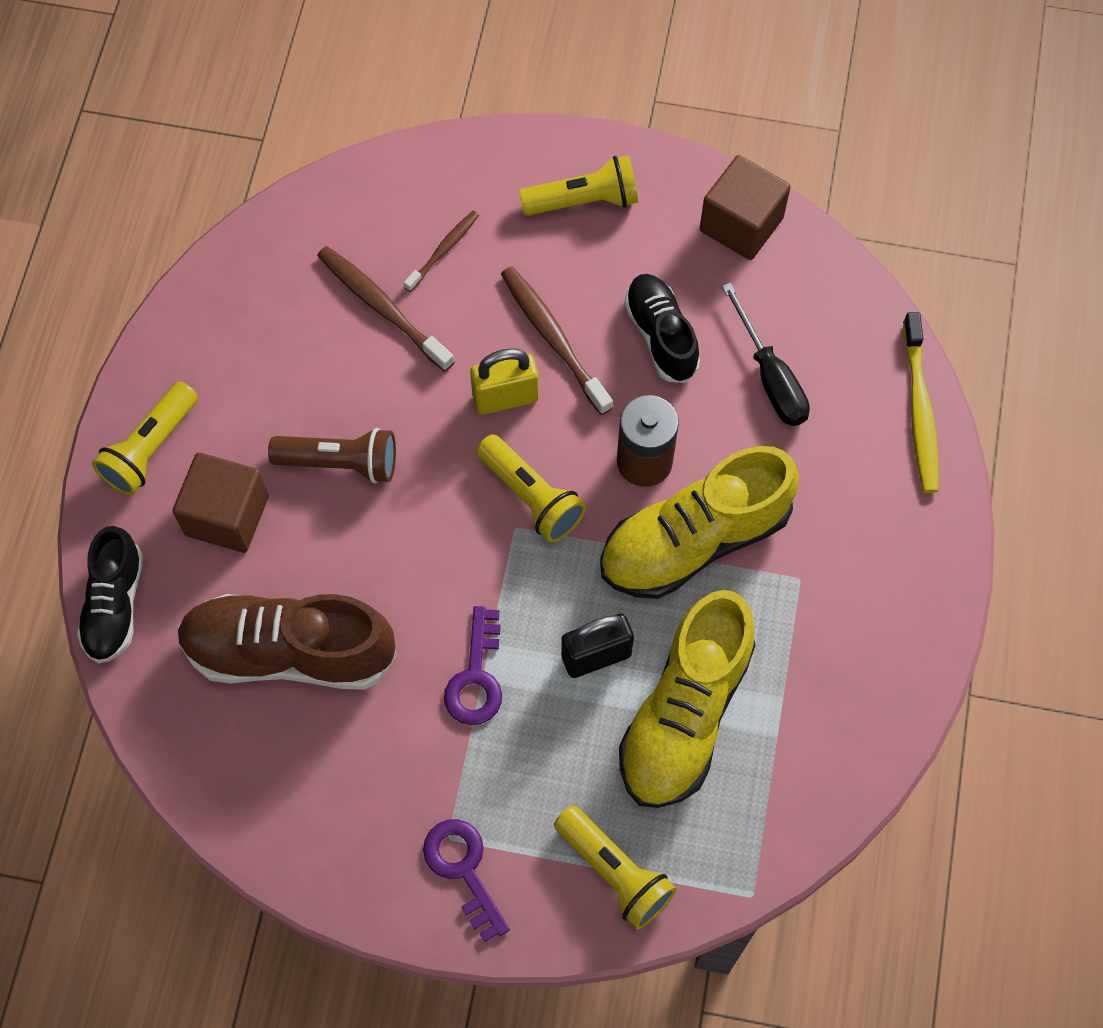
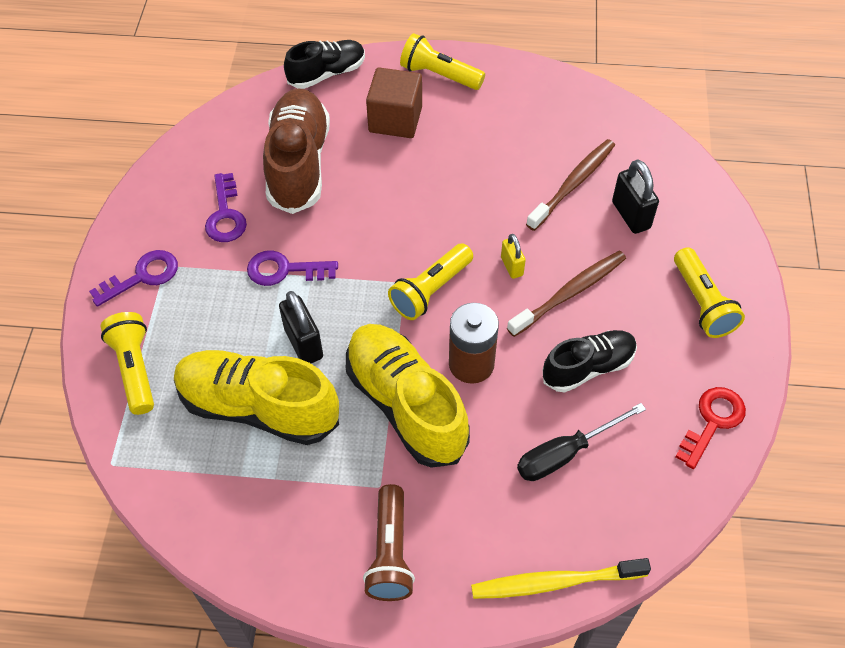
camera: 85 degrees right, 10 degrees down
(115, 605) = (327, 74): black shoe -> black shoe turned 150 degrees clockwise
(341, 463) = (443, 175): brown flashlight -> brown flashlight (390, 553)
(368, 755) = (225, 214): none -> purple key
(443, 251) = (631, 215): brown toothbrush -> black padlock
(505, 398) = (512, 266): yellow padlock -> yellow padlock, size x0.61
(614, 872) = (135, 369): yellow flashlight -> yellow flashlight turned 120 degrees clockwise
(741, 224) = (712, 422): brown cube -> red key

